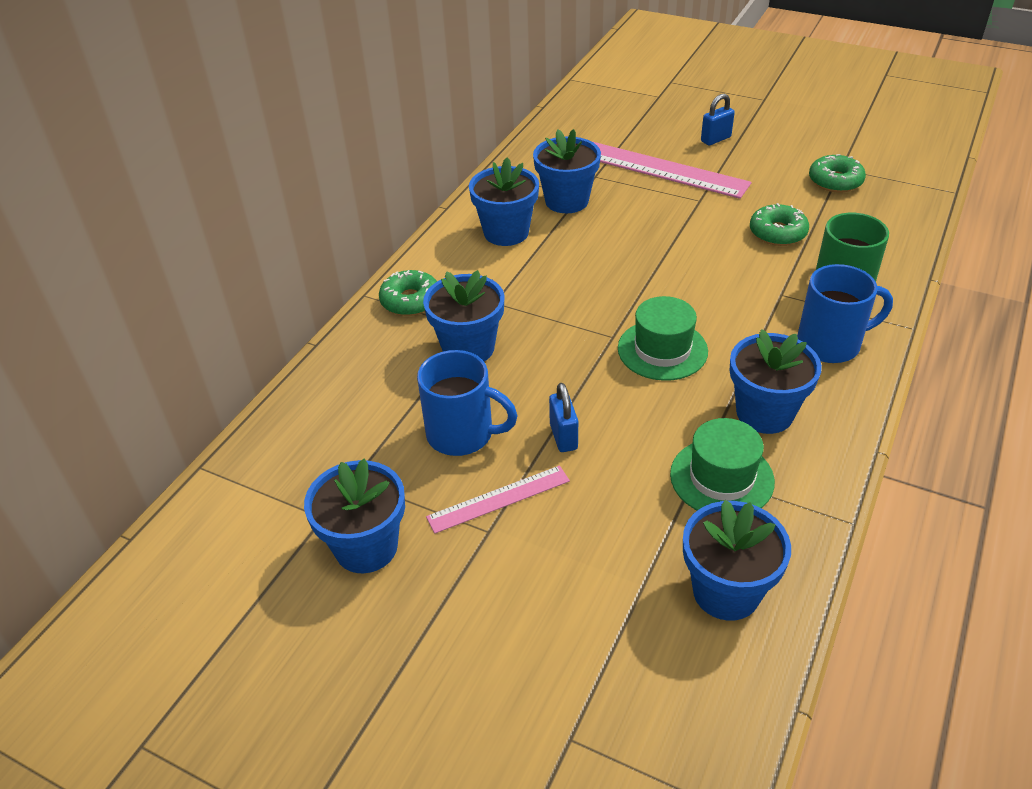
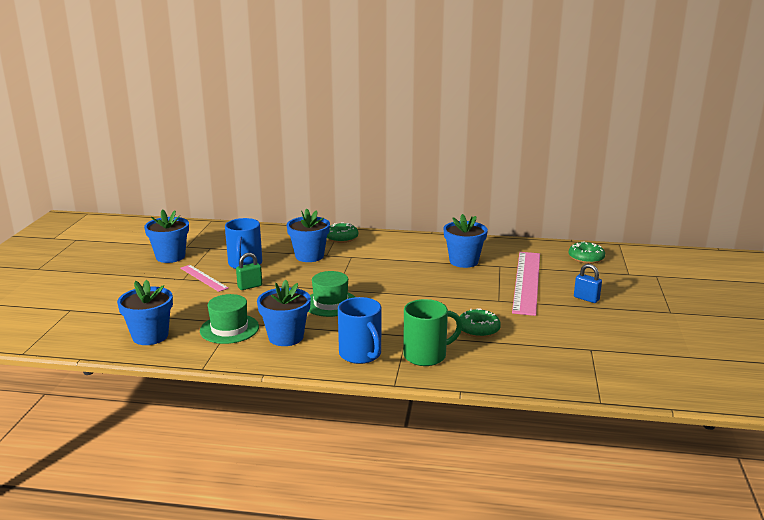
camera: 70 degrees right, 20 degrees down
(506, 232) = (418, 250): blue flower pot -> none
(563, 437) = (250, 286): blue padlock -> green padlock
(835, 181) = (568, 347): green donut -> green donut (586, 258)

